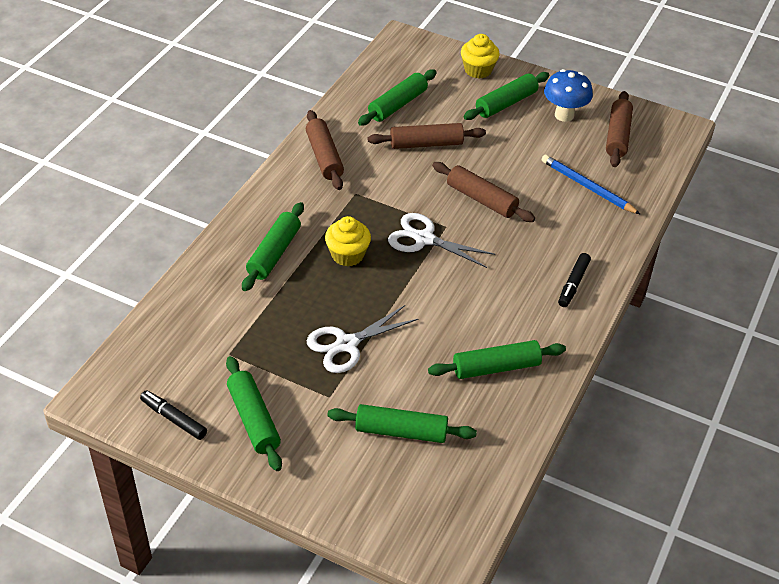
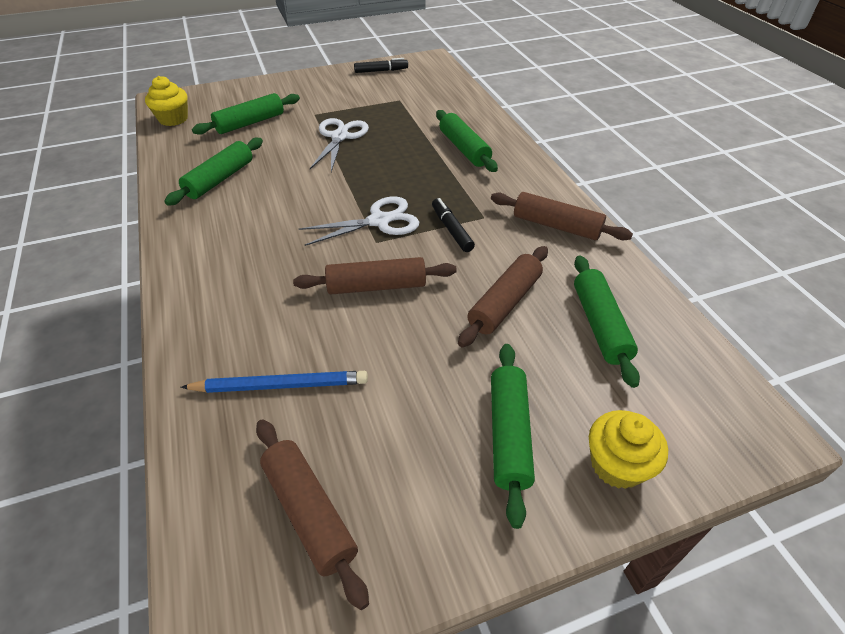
camera: 135 degrees right, 0 degrees up
(253, 419) = (341, 88): green rolling pin -> none
(347, 255) = (417, 176): yellow cupcake -> yellow cupcake (173, 119)
(564, 115) = (419, 484): blue mushroom -> none
(573, 284) = (206, 269): black marker -> black marker (451, 230)

